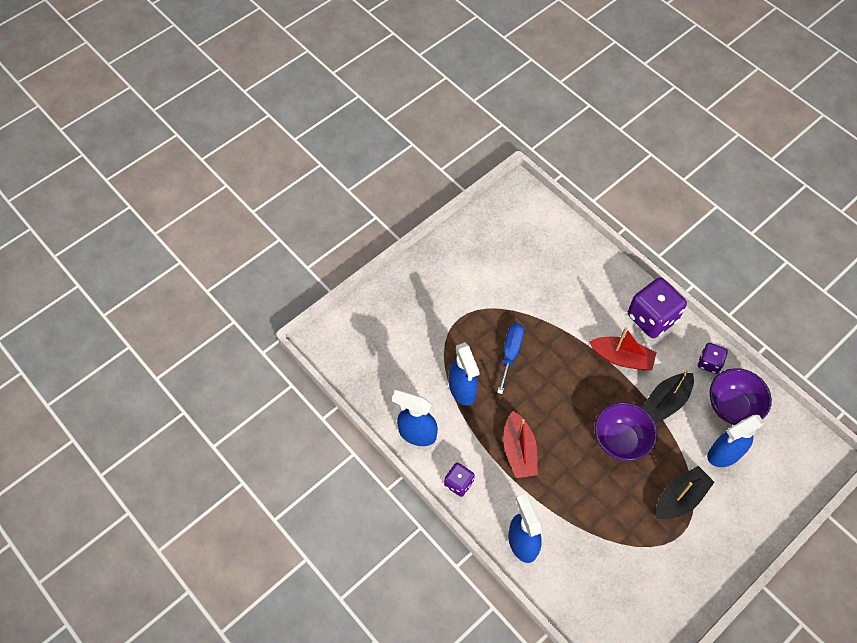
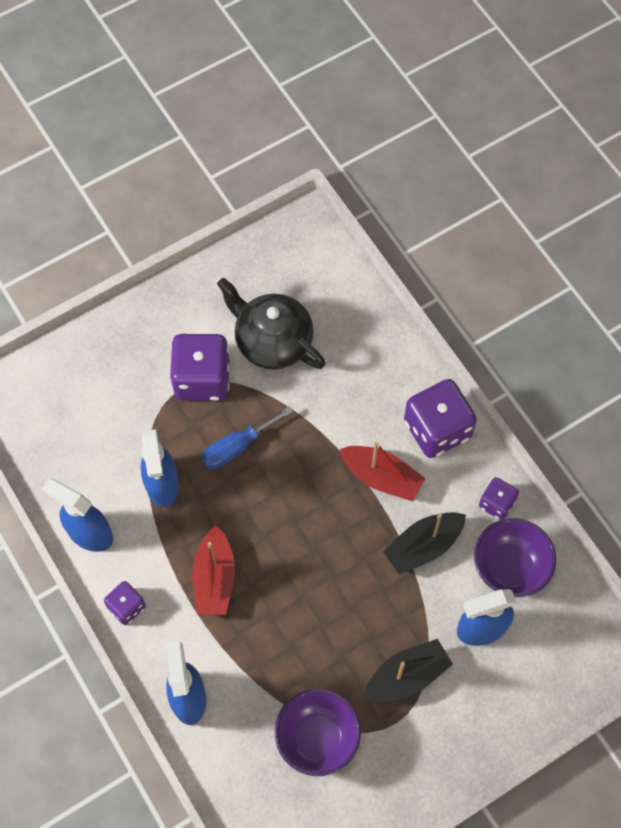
camera: 10 degrees right, 5 degrees up
(472, 309) = (202, 379): none -> purple dice
(510, 353) = (237, 447): blue screwdriver -> blue screwdriver turned 150 degrees counterclockwise
(516, 274) = (272, 341): none -> black teapot
(620, 441) = (349, 588): purple bowl -> purple bowl (317, 738)

